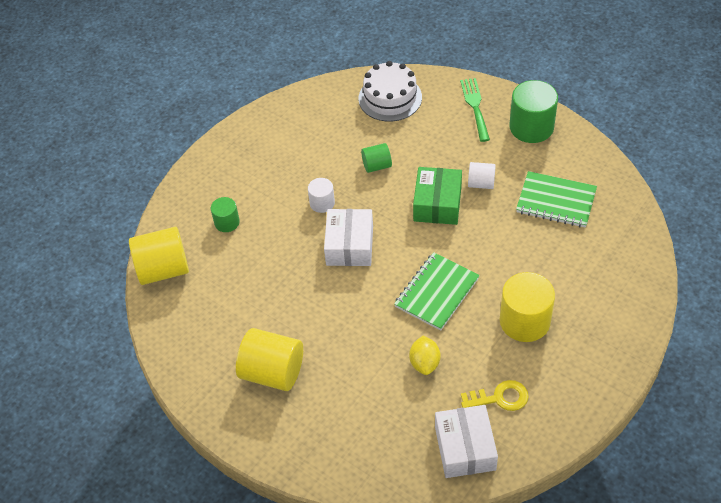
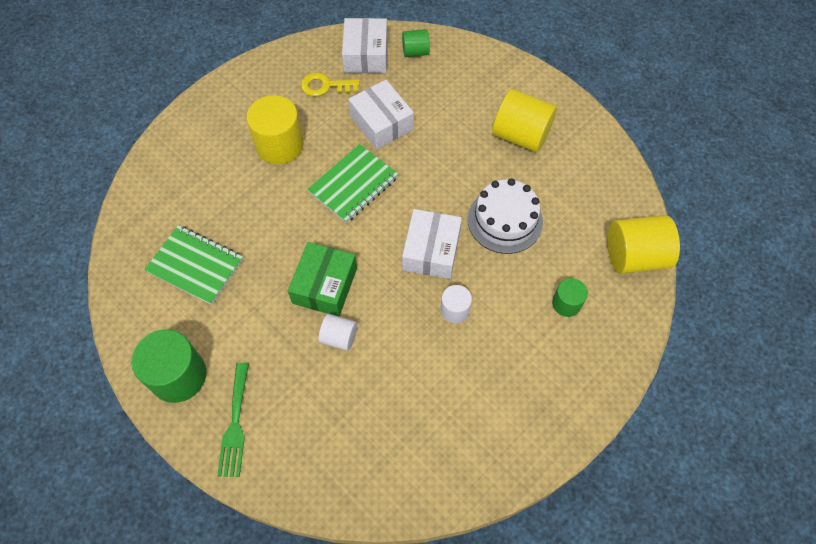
camera: 175 degrees left, 10 degrees up
(377, 166) = (382, 351): green cylinder -> green cylinder (415, 52)
(390, 98) = (342, 463): white cake -> white cake (505, 220)
(424, 363) = (381, 123): yellow lemon -> white box
(481, 183) = (268, 304): white cylinder -> white cylinder (339, 337)

